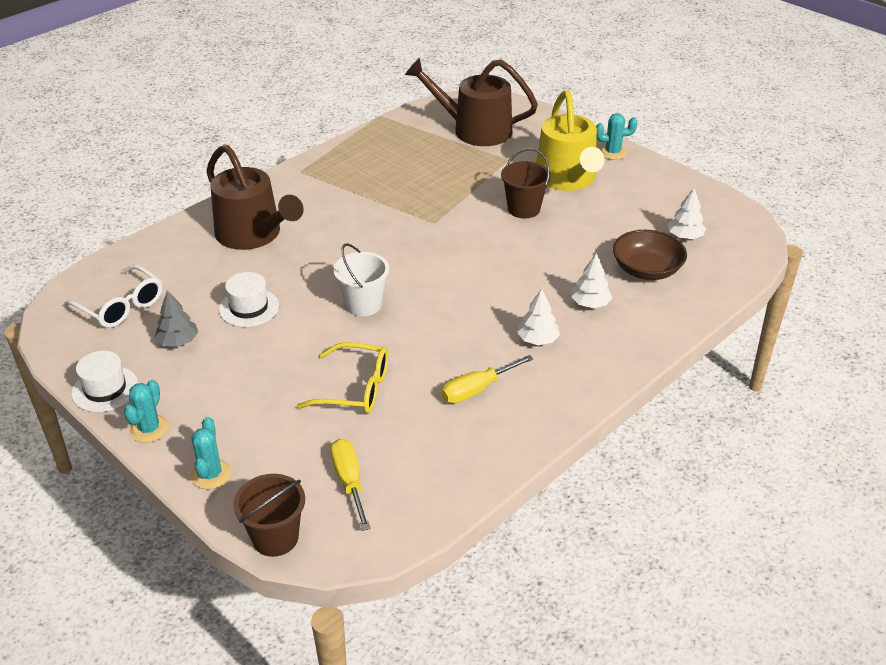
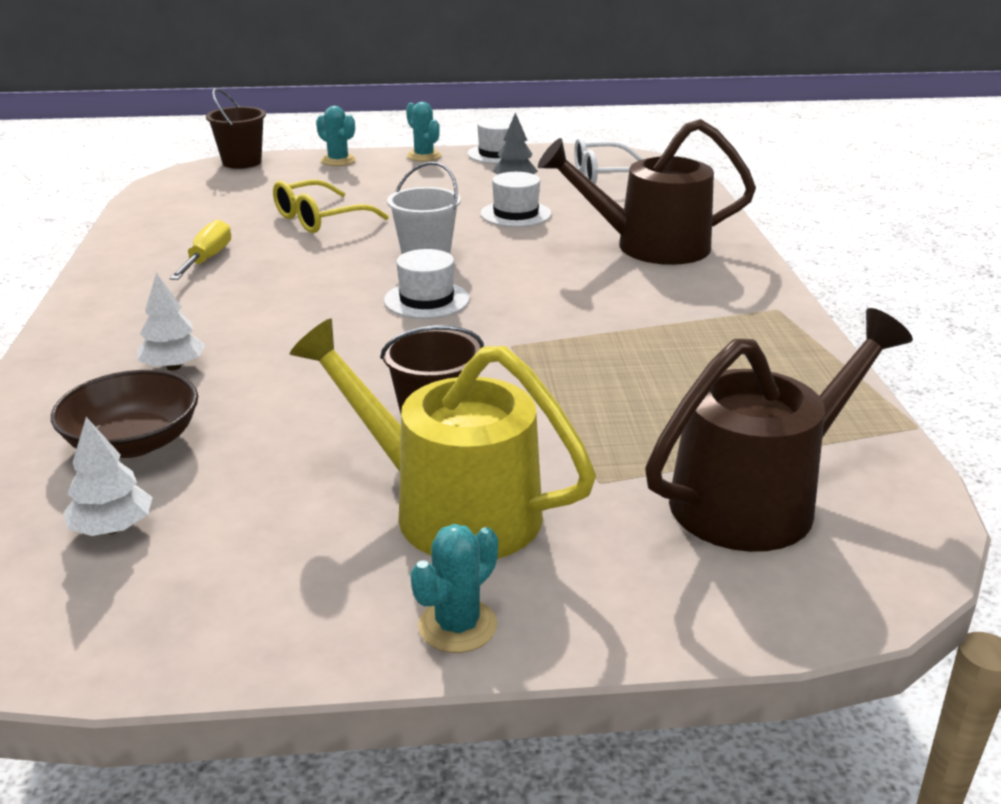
camera: 130 degrees right, 10 degrees down
(349, 482) = (233, 190): yellow screwdriver -> none
(420, 271) = (426, 300): none -> white hat
(537, 340) = (196, 311): white tree -> none

